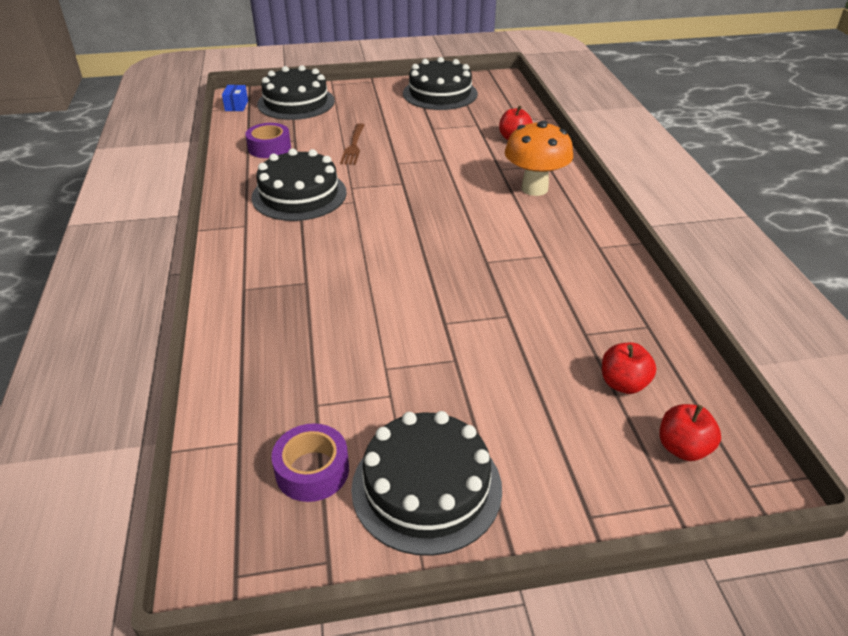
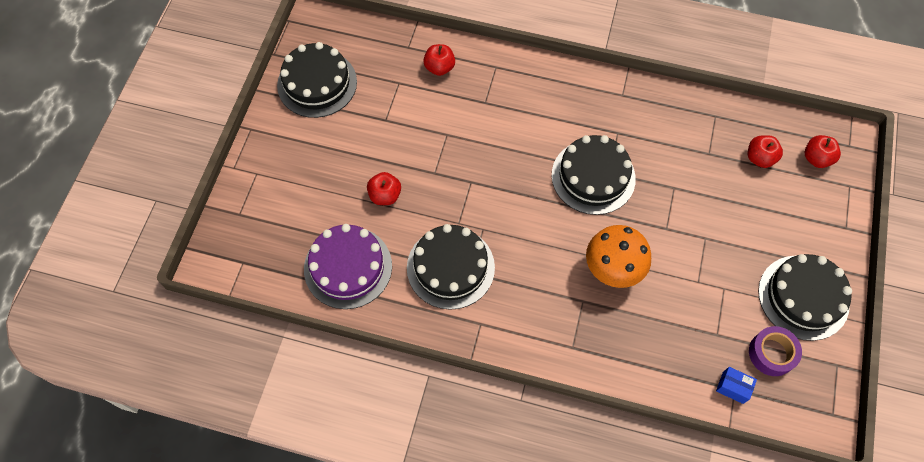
camera: 65 degrees left, 25 degrees up
(236, 106) = (233, 273): blue box -> blue box (733, 387)
(269, 148) = (348, 267): purple tape -> purple cake
(296, 102) = (259, 215): black cake -> black cake (593, 176)
(353, 146) = (385, 195): brown fork -> red apple
(534, 188) = (527, 94): orange mushroom -> orange mushroom (612, 271)

